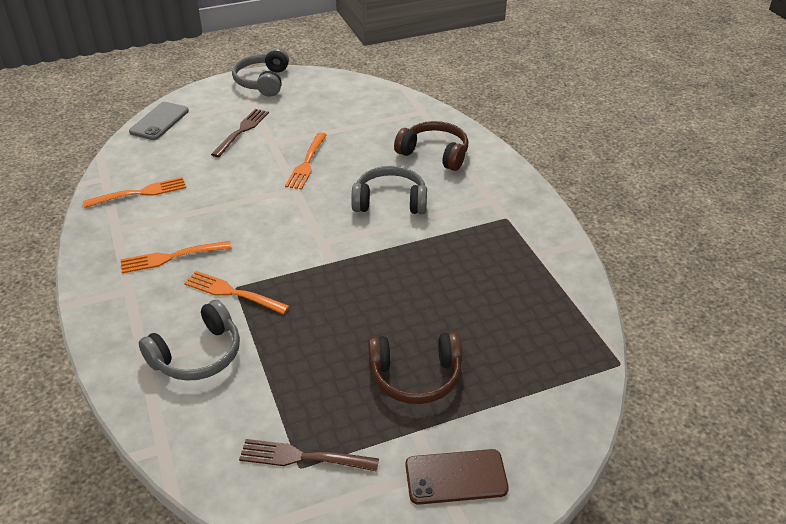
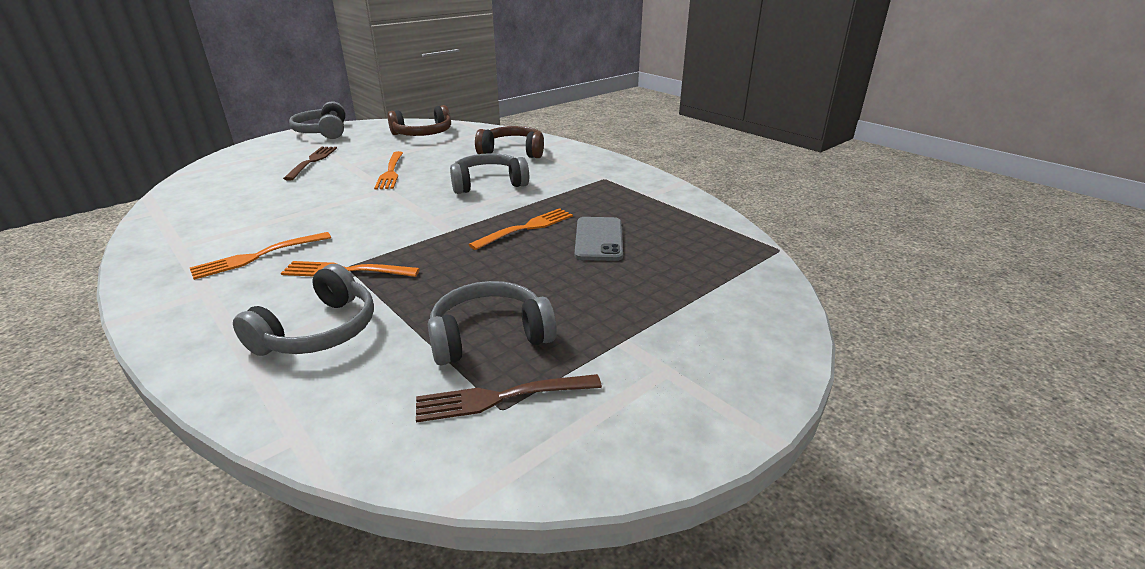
camera: 20 degrees left, 10 degrees down
(139, 193) = (203, 216): orange fork -> orange fork (526, 228)
(159, 121) = (216, 166): grey phone -> grey phone (599, 239)
(317, 395) = (489, 336): none -> grey headphones
(415, 377) = (592, 297): brown headphones -> brown headphones (423, 134)
(456, 477) = (694, 371): brown phone -> none

